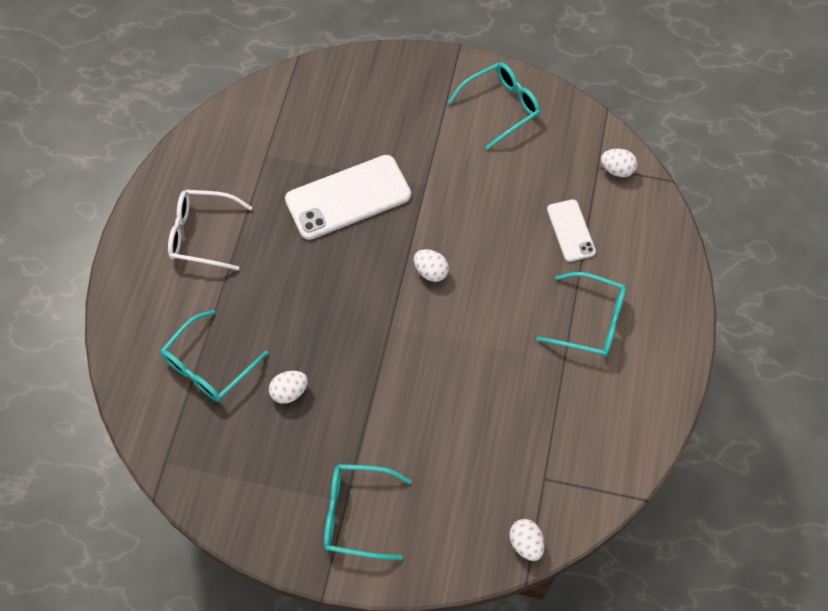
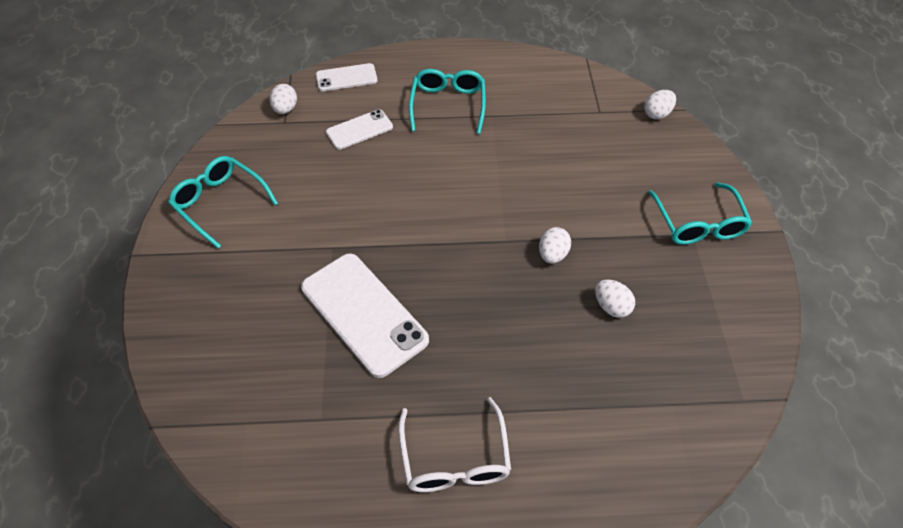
camera: 105 degrees left, 10 degrees down
(209, 366) = (618, 393): turquoise glasses -> none
(431, 271) = (434, 221): white egg -> white egg (552, 254)
(656, 231) = (346, 78): none -> white phone

